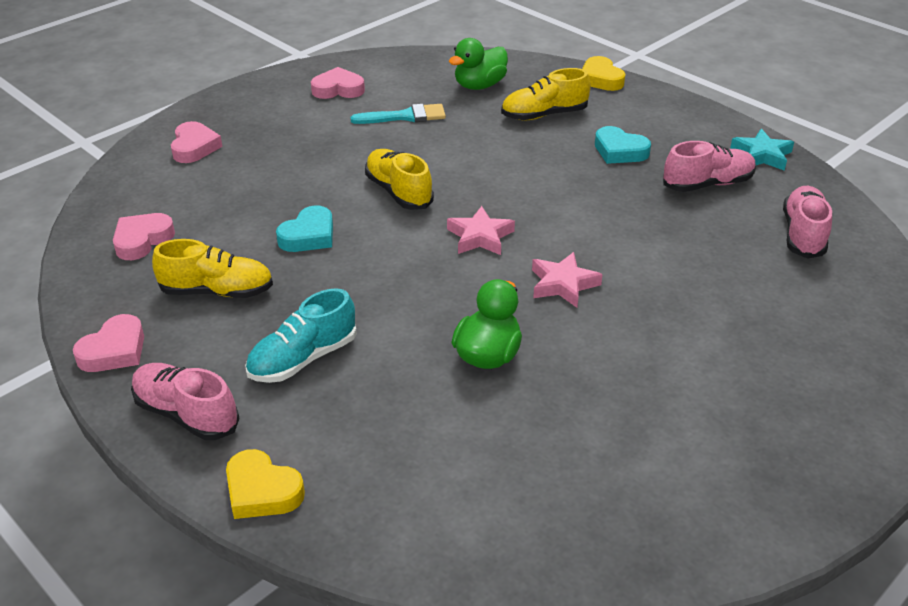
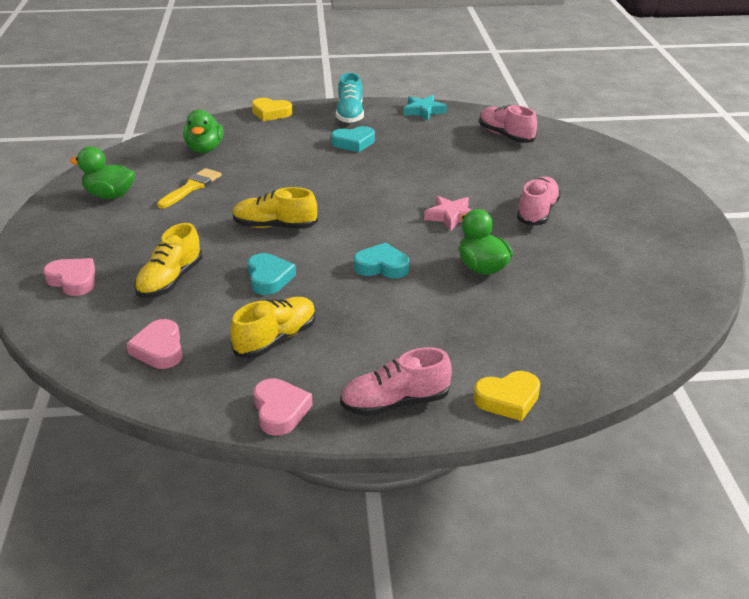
camera: 50 degrees left, 5 degrees down
(303, 359) = (399, 333): turquoise shoe -> turquoise shoe (350, 115)
(338, 89) = (109, 195): pink heart -> green duck
(405, 116) = (191, 187): turquoise brush -> yellow brush
(408, 289) = (382, 266): none -> turquoise heart
(480, 237) = (367, 221): pink star -> none
(544, 115) = (276, 146): yellow shoe -> yellow shoe (170, 280)
(707, 184) = (425, 136): pink shoe -> pink shoe (537, 212)

